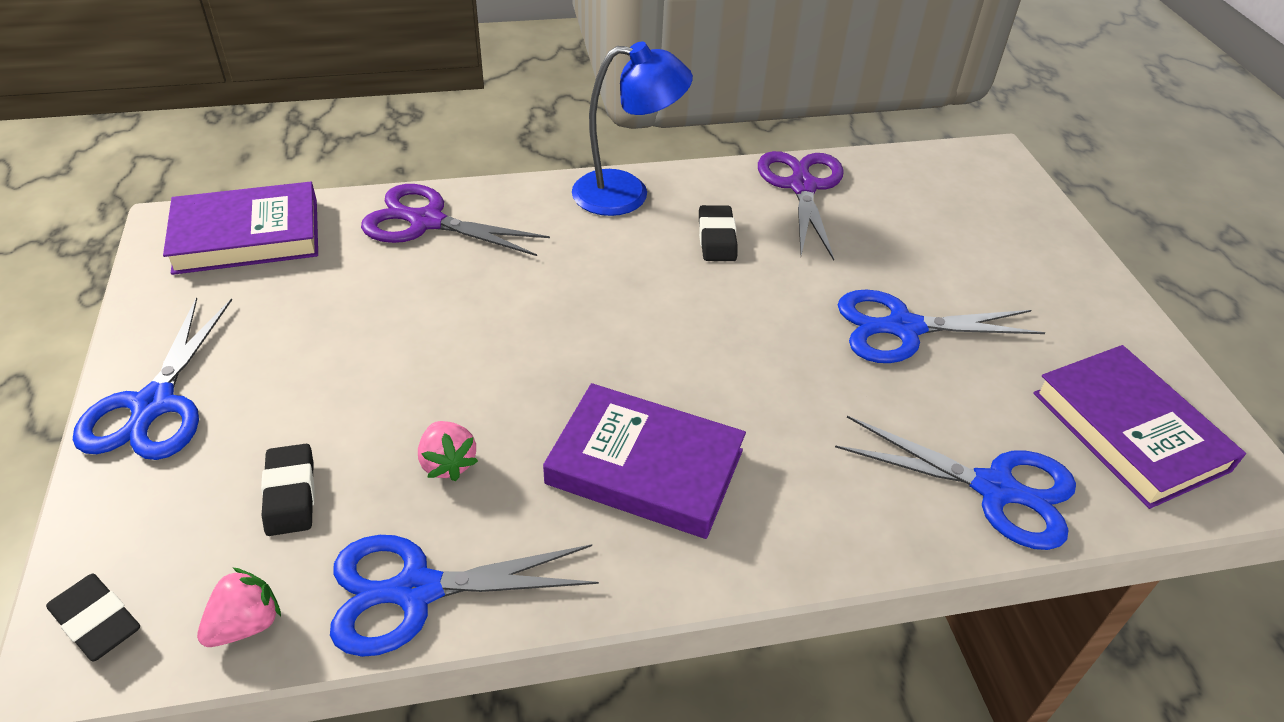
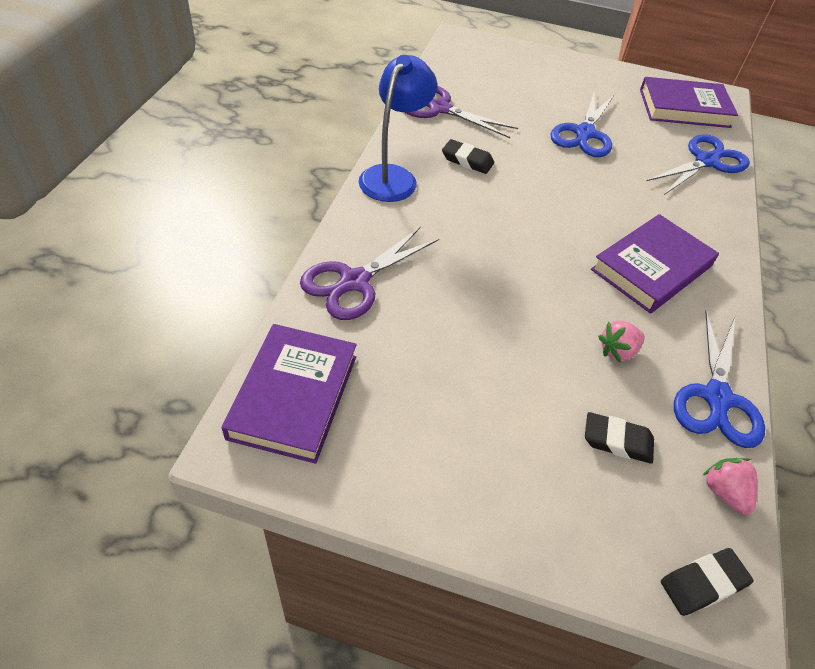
camera: 65 degrees left, 5 degrees up
(154, 405) = (487, 508): blue scissors -> none
(448, 463) = (617, 351): pink strawberry -> pink strawberry turned 150 degrees clockwise

